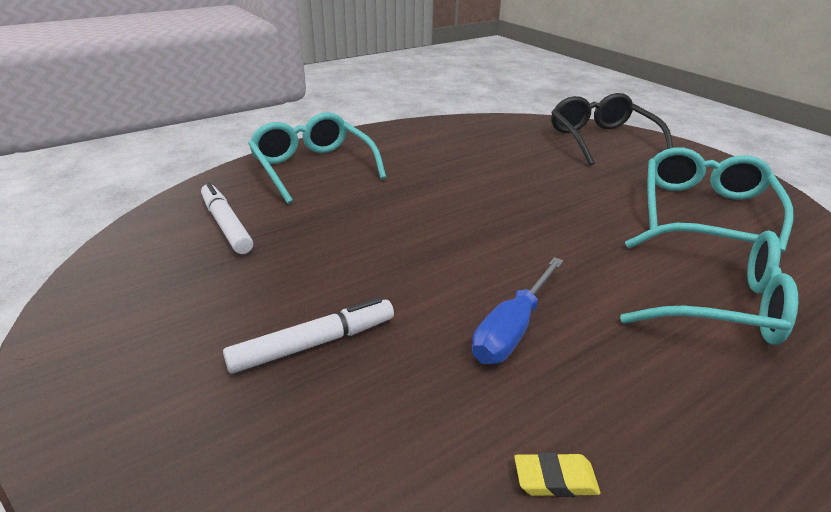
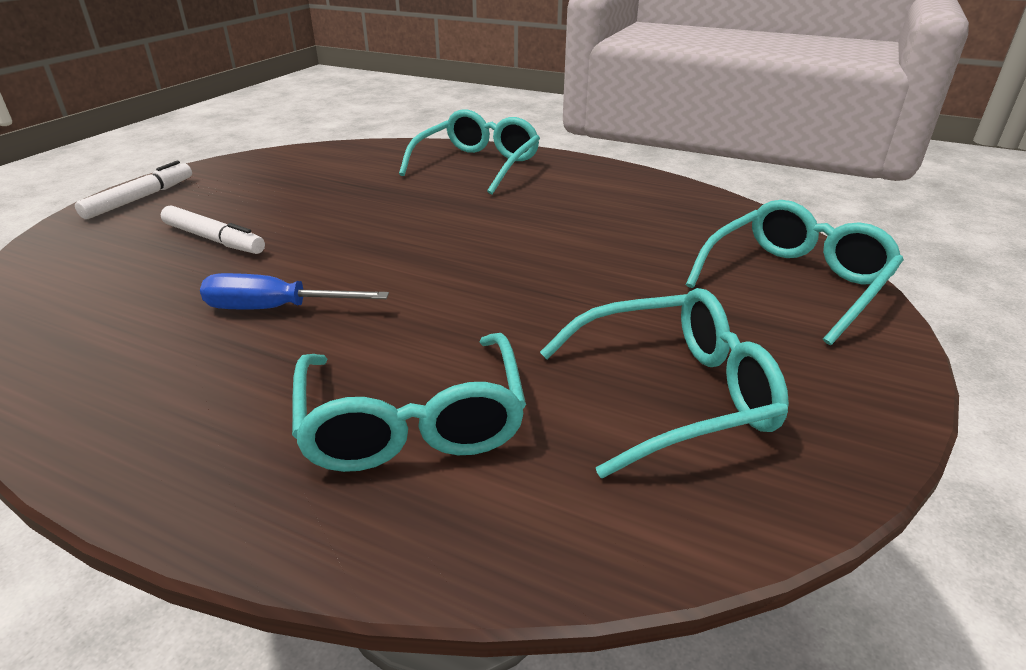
camera: 60 degrees right, 0 degrees up
(226, 225) = (348, 169): white marker -> white marker (140, 198)
(555, 479) = (89, 363): yellow eraser -> none
(601, 140) = (795, 282): black glasses -> turquoise glasses

